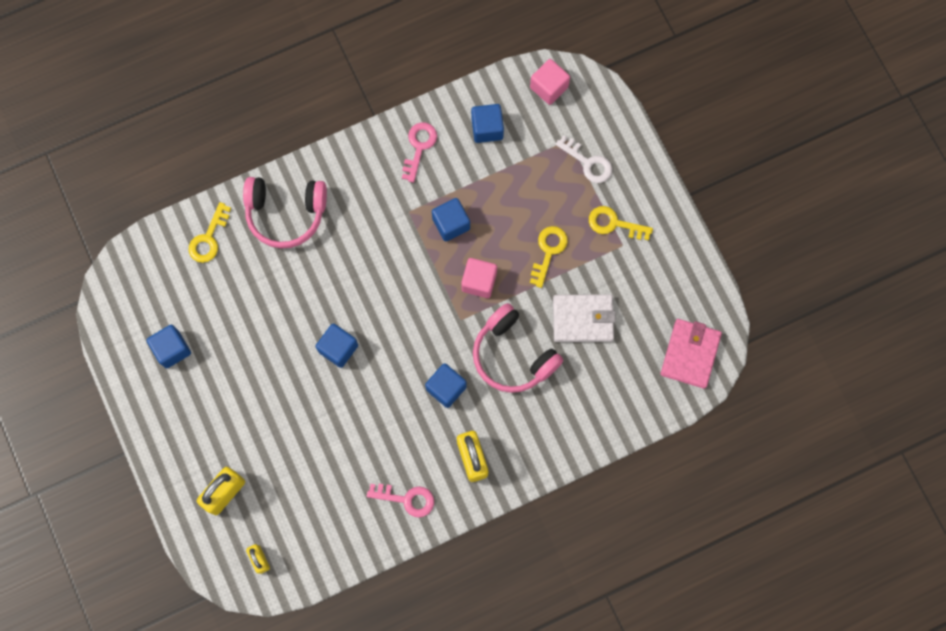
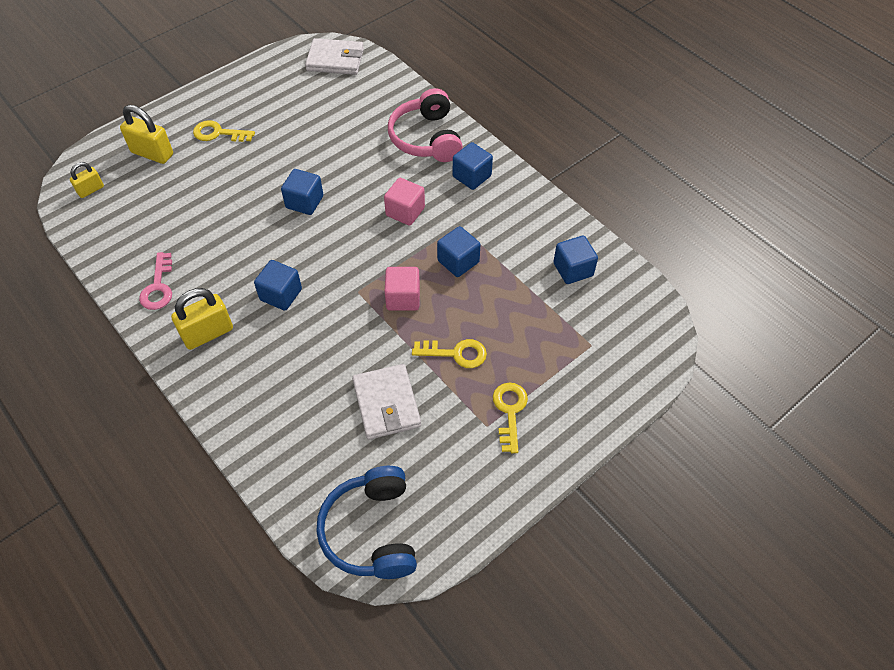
camera: 75 degrees right, 20 degrees down
(136, 280) = (335, 60): none -> white wallet
(172, 349) = (279, 93): blue cube -> blue cube (472, 176)
(209, 238) = (386, 94): yellow key -> yellow key (218, 133)
(419, 147) = (530, 219): pink key -> none
(513, 355) = (329, 345): pink headphones -> none
(549, 87) = (643, 314): pink cube -> pink cube (405, 212)
(588, 163) = (572, 369): white key -> none
(690, 354) = (371, 531): pink wallet -> blue headphones

